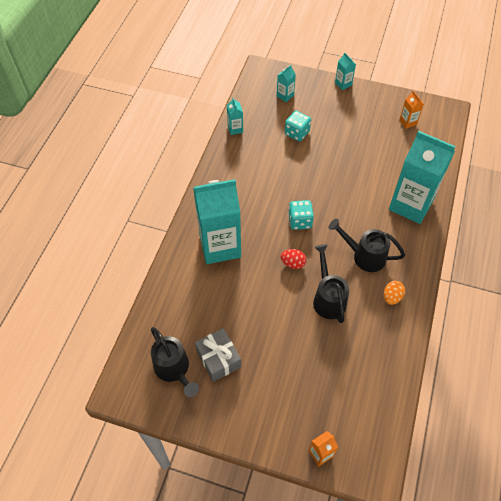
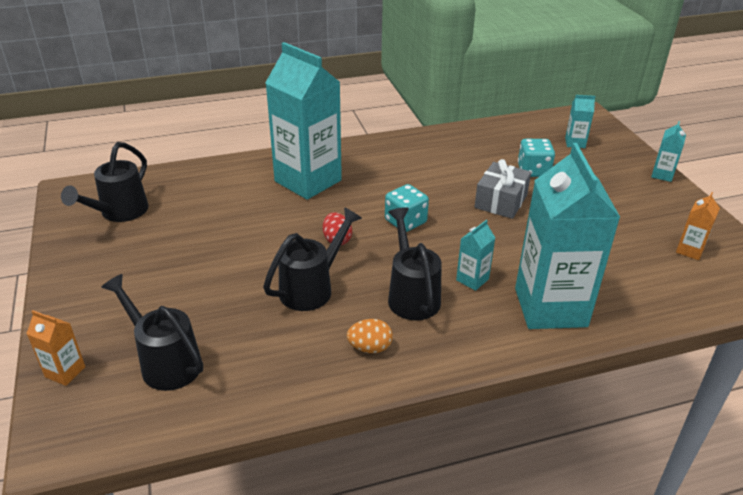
camera: 55 degrees right, 20 degrees down
(218, 359) = (154, 236): grey gift -> grey gift (501, 201)
(235, 129) = (478, 131): turquoise carton -> turquoise carton (472, 279)
(344, 398) = (165, 362): none -> black watering can

